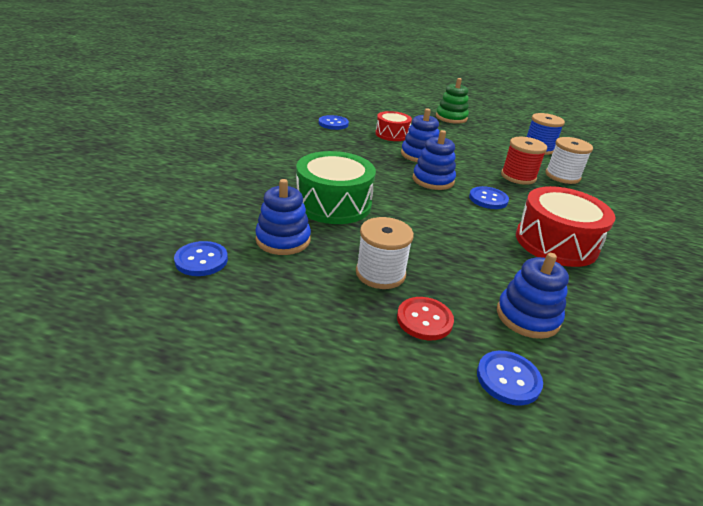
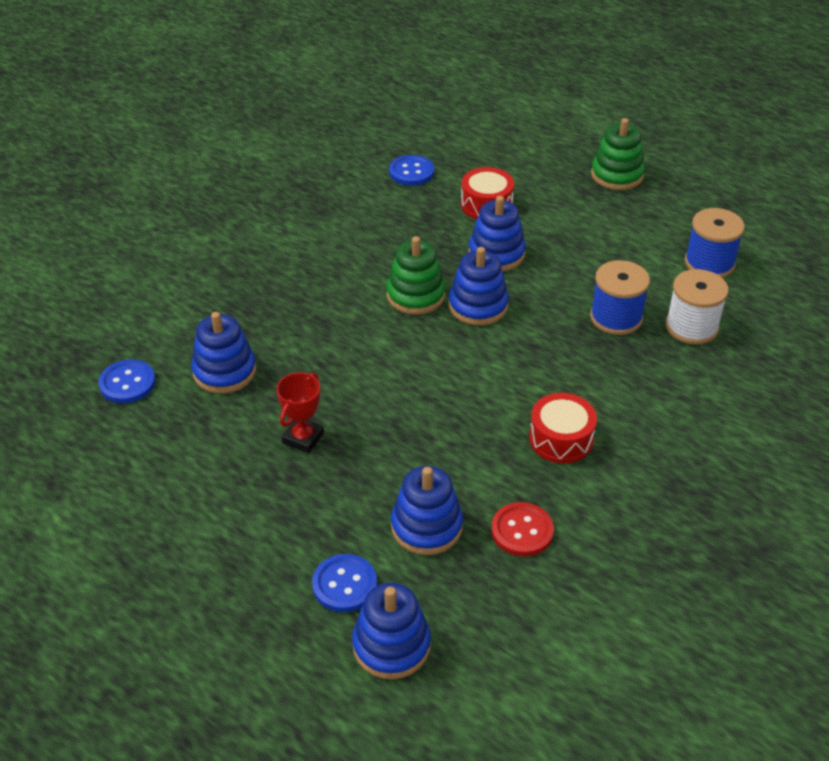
camera: 25 degrees right, 10 degrees up
(333, 204) = (315, 327): green drum -> none
(380, 273) = (303, 438): white spool -> red trophy
(388, 179) = (416, 295): none -> green stacking toy
(424, 320) = (309, 503): red button -> red button (522, 531)
(488, 199) = (530, 352): blue button -> none
(518, 176) = (616, 317): red spool -> blue spool
(556, 242) = (561, 439): red drum -> red drum, size x0.60
(594, 423) = (391, 645): none -> blue stacking toy

